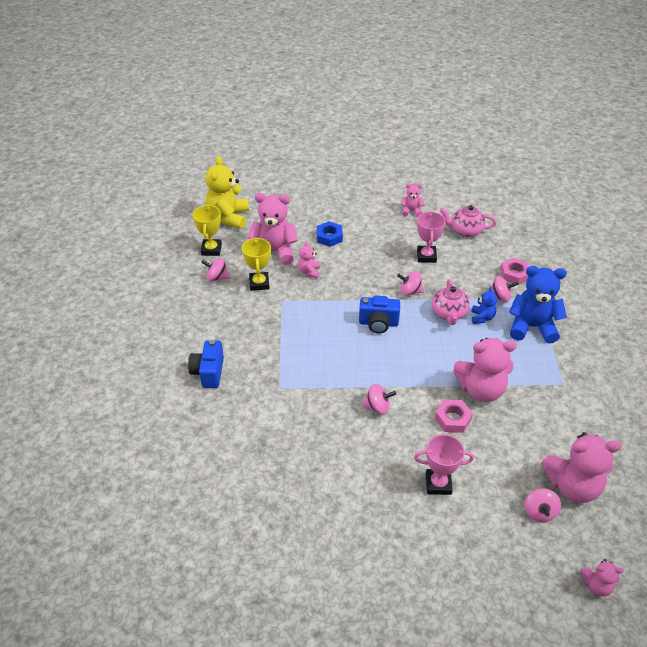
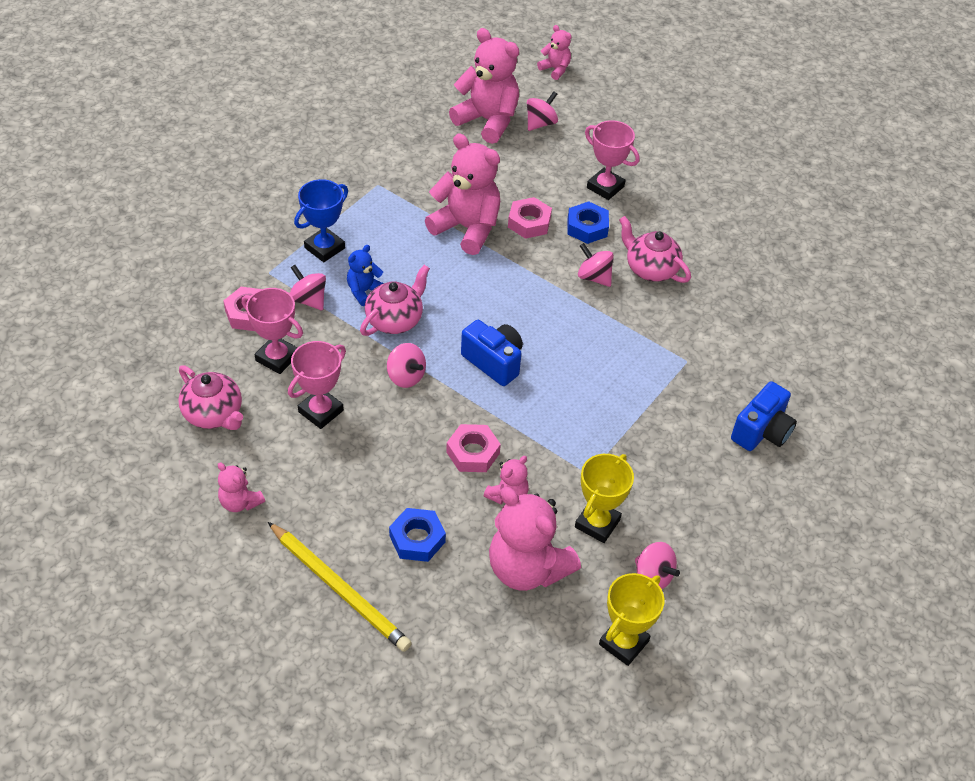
camera: 145 degrees left, 5 degrees up
(228, 217) = (542, 702): yellow teddy bear -> none
(339, 208) = (339, 589): none -> yellow pencil
(342, 279) = (473, 452): none -> pink nut
(350, 436) = (650, 269): none -> pink teapot
(416, 440) = (587, 227): none -> blue nut
(474, 265) = (277, 358): none -> pink trophy
(532, 327) = (324, 248): blue teddy bear -> blue trophy

